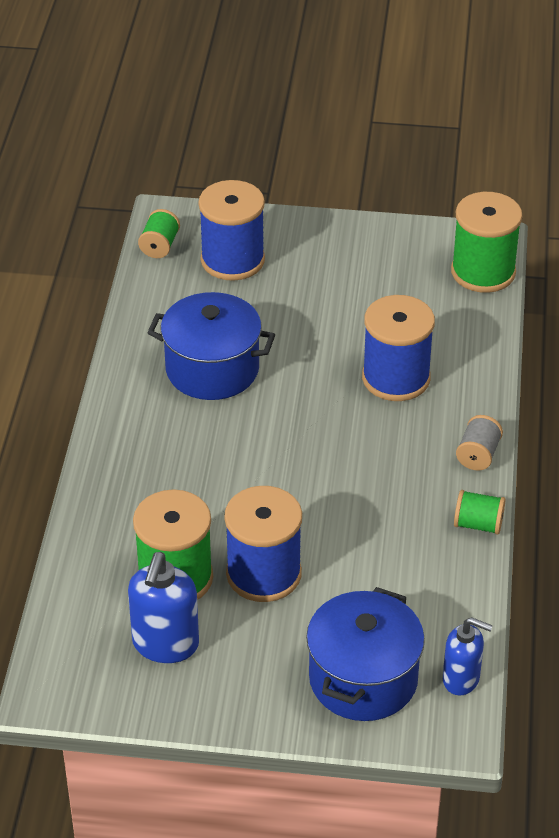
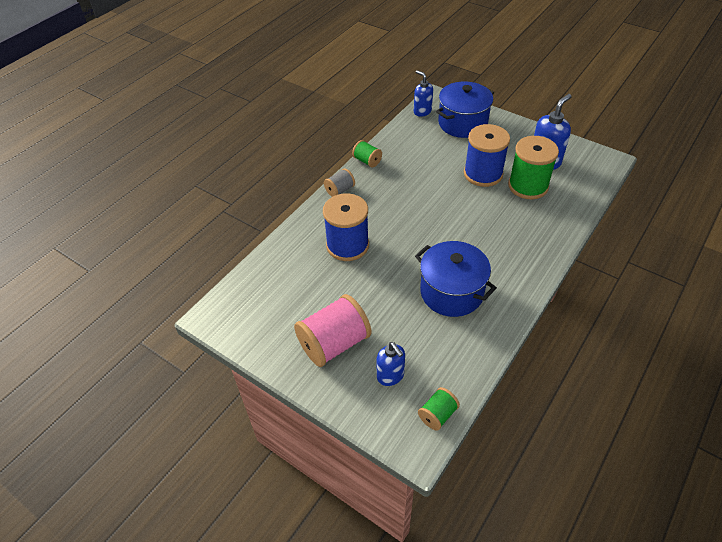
camera: 150 degrees left, 5 degrees up
(232, 260) = (390, 376): blue spool -> blue soap dispenser
(320, 266) = (334, 343): none -> pink spool
(483, 272) = (237, 295): green spool -> none

